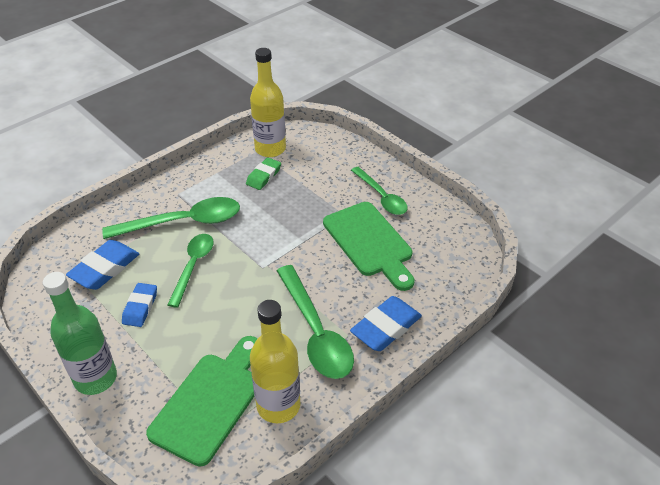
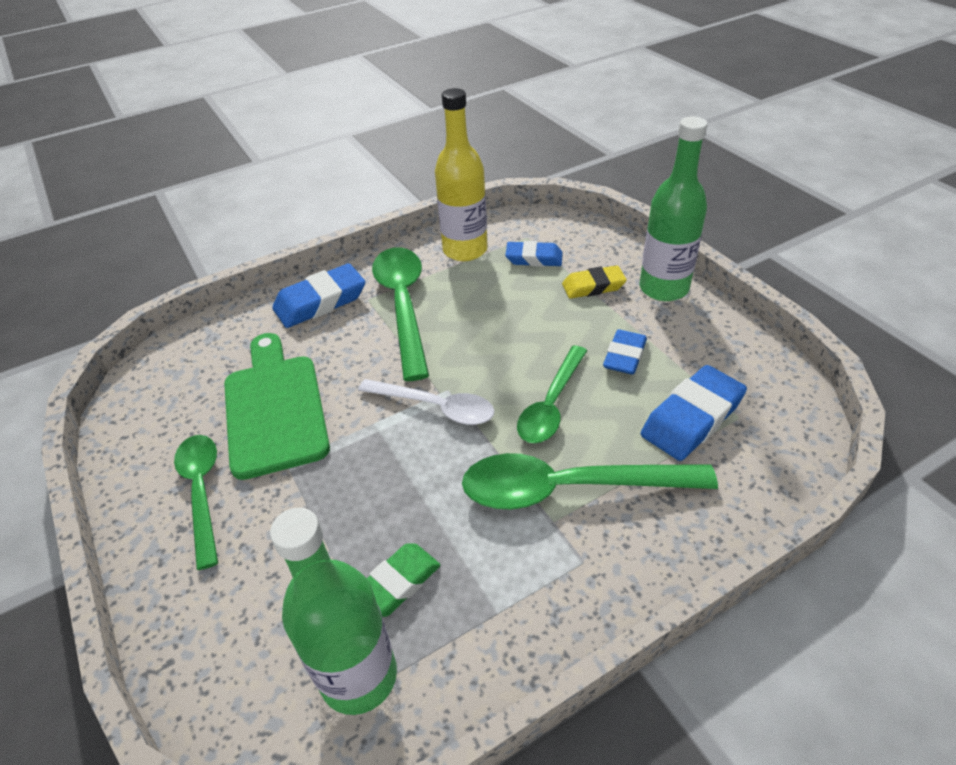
camera: 165 degrees left, 0 degrees up
(157, 373) = (593, 286): none -> yellow eraser
(210, 402) = (534, 258): green cutting board -> blue eraser
(267, 255) = (435, 407): none -> white spoon
(270, 149) = (359, 676): yellow bottle -> green bottle

